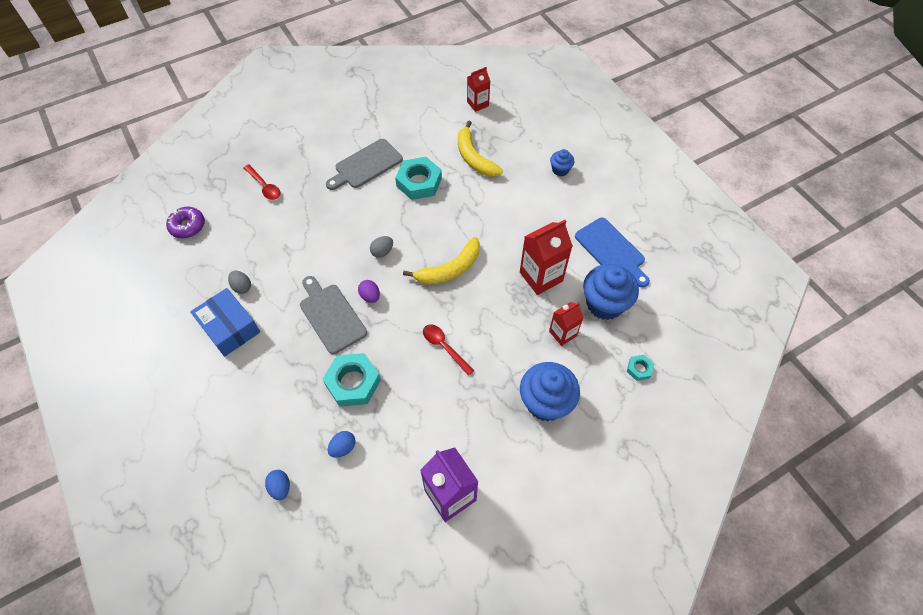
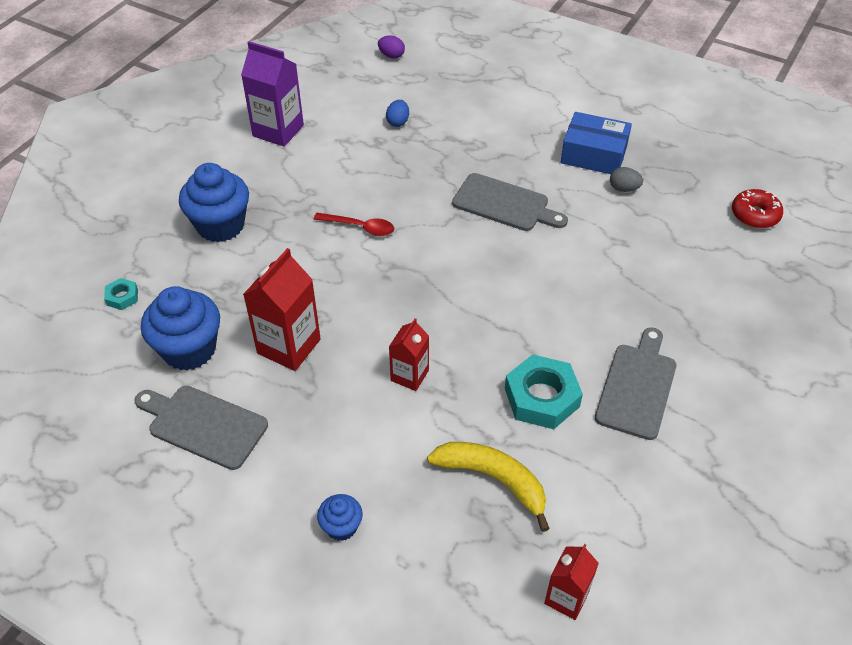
camera: 150 degrees right, 10 degrees down
(187, 226) = (755, 215): purple donut -> red donut
(264, 186) = (730, 295): red spoon -> none
(280, 487) = (428, 83): blue egg -> none
(353, 382) = (430, 164): turquoise nut -> none
(370, 296) = (480, 237): purple egg -> purple egg (391, 56)
(382, 252) = (509, 287): grey egg -> none
(450, 269) = (411, 304): yellow banana -> none
(562, 333) = (230, 295): red carton -> red carton (409, 375)
(612, 251) = (203, 425): blue cutting board -> grey cutting board

